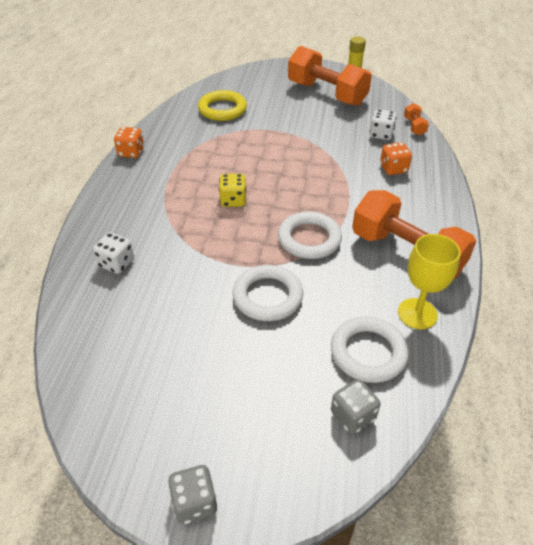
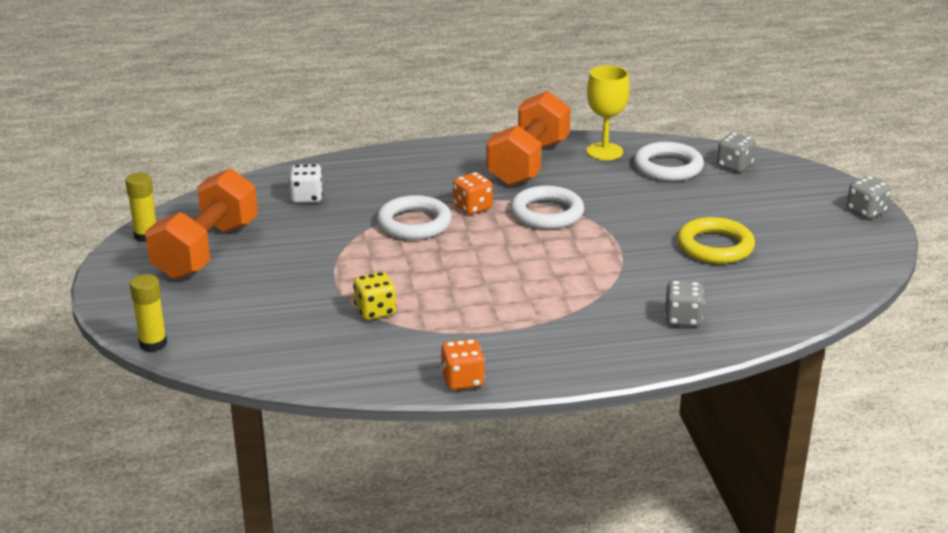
camera: 110 degrees left, 15 degrees down
(116, 263) = (682, 319): white dice -> grey dice
(222, 109) = (295, 330): yellow ring -> yellow ring (715, 246)
(233, 200) = (515, 271): yellow dice -> yellow dice (375, 311)
(239, 72) = (153, 344): none -> yellow glue stick
(267, 296) = (648, 221): white ring -> white ring (414, 223)
(393, 169) = (382, 182): orange dice -> orange dice (472, 207)
(414, 126) = (275, 178): orange dumbbell -> none

